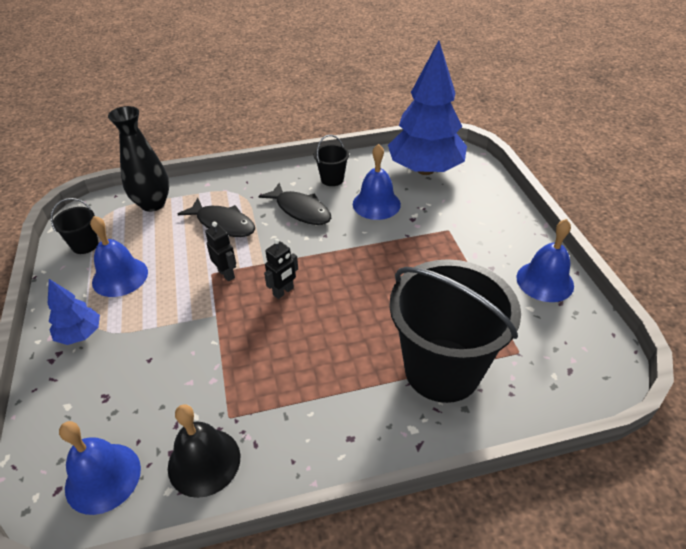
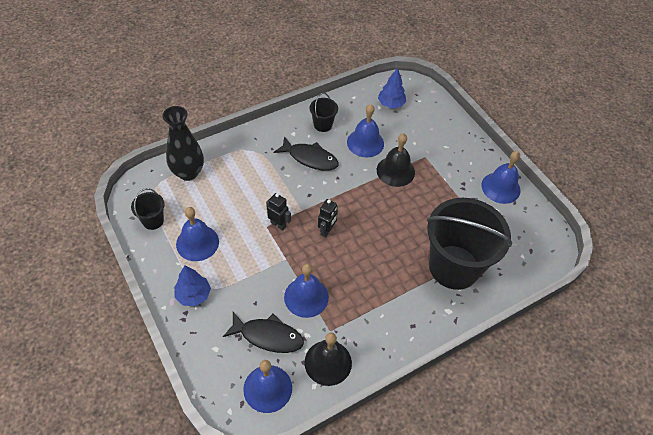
camera: 20 degrees left, 10 degrees up
(218, 366) = (306, 297): none -> blue bell
(223, 224) = (255, 181): black fish -> black fish (268, 336)
(403, 239) = (395, 171): none -> black bell
(425, 169) = (391, 104): blue tree -> blue tree, size x0.47

